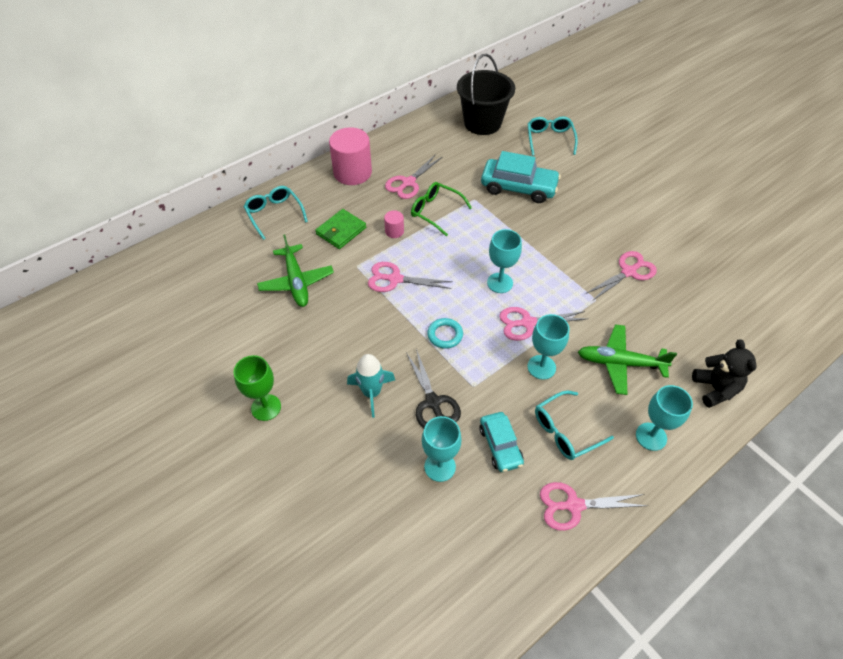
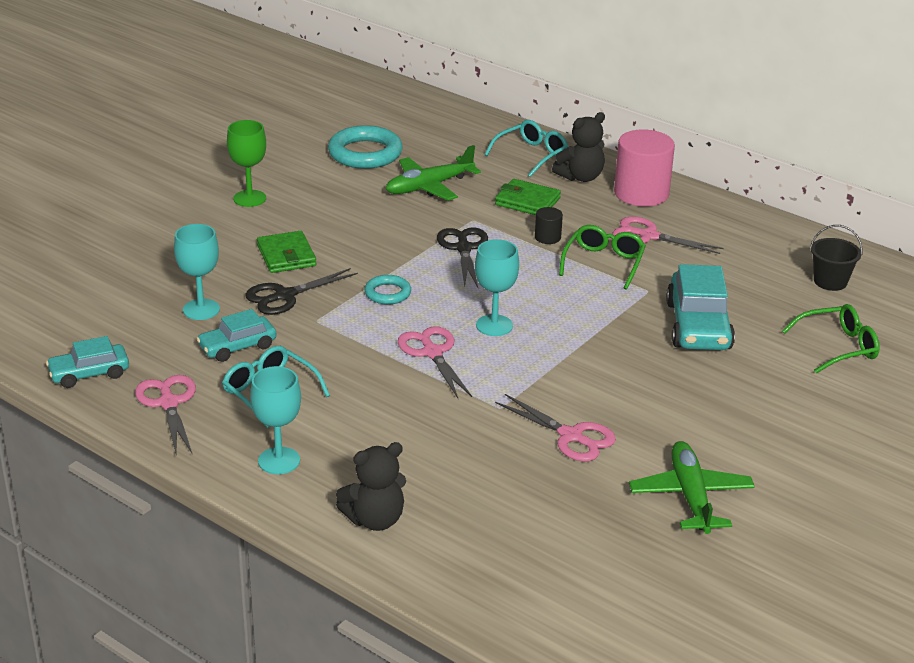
camera: 75 degrees right, 20 degrees down
(223, 312) = (365, 153): none -> turquoise ring
(318, 196) = (580, 177): none -> black teddy bear
(371, 393) = (286, 256): turquoise rocket -> green wallet
(394, 231) = (547, 237): pink cylinder -> black cylinder
(395, 279) = (463, 248): pink scissors -> black scissors
(482, 123) = (830, 281): black bucket -> black bucket, size x0.53
(523, 567) = (89, 374): none -> turquoise car
(541, 367) = (362, 368): turquoise goblet -> none
(550, 140) = (837, 347): turquoise glasses -> green glasses
(620, 363) = (391, 432): green plane -> green plane (690, 496)

